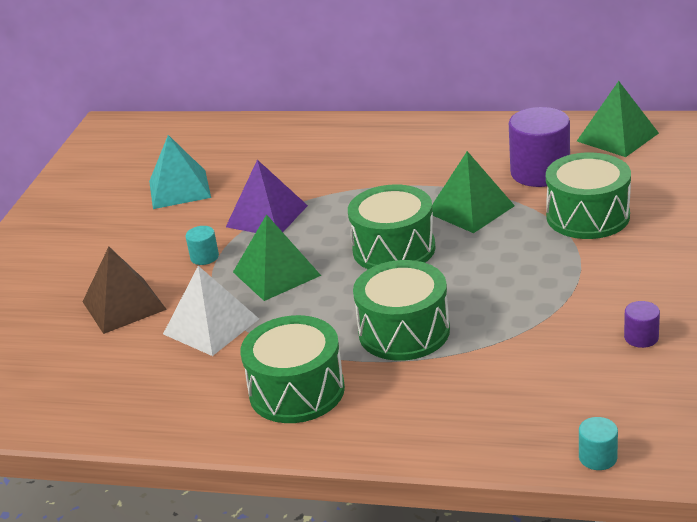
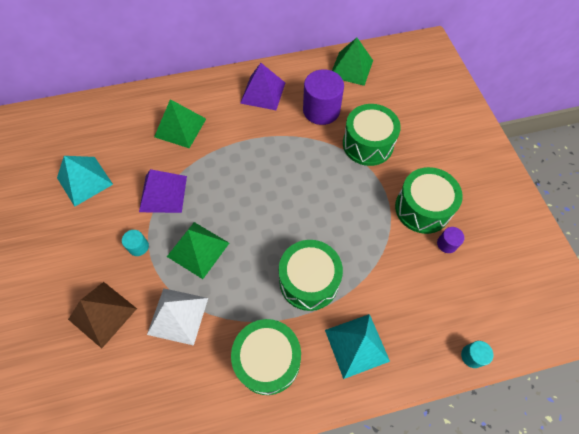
camera: 30 degrees left, 30 degrees up
(394, 249) = (265, 204): green drum -> green drum (422, 208)
(428, 406) = (356, 345): none -> turquoise pyramid
(466, 143) = (263, 92): none -> purple pyramid
(470, 209) = (295, 154): green pyramid -> green pyramid (180, 127)

